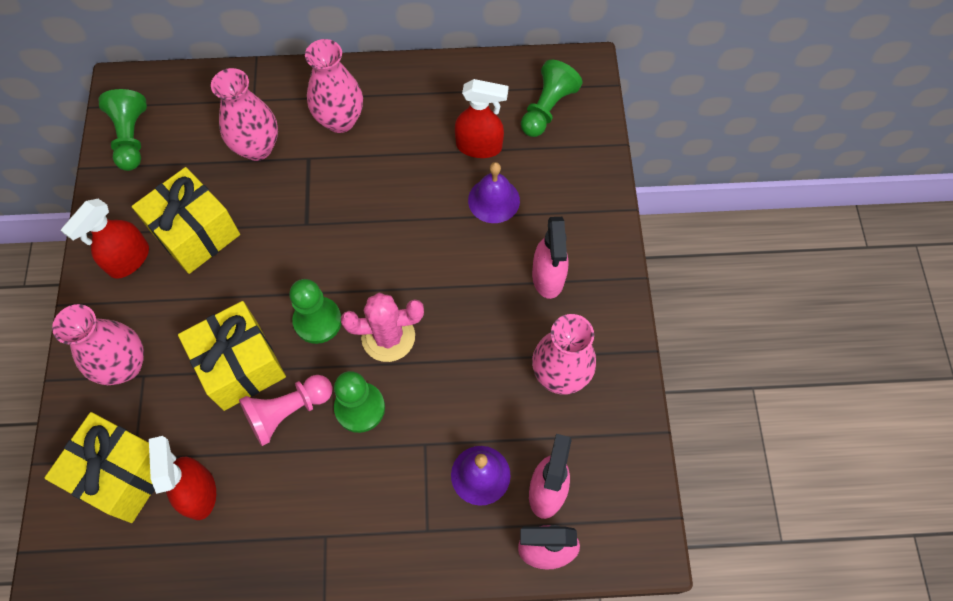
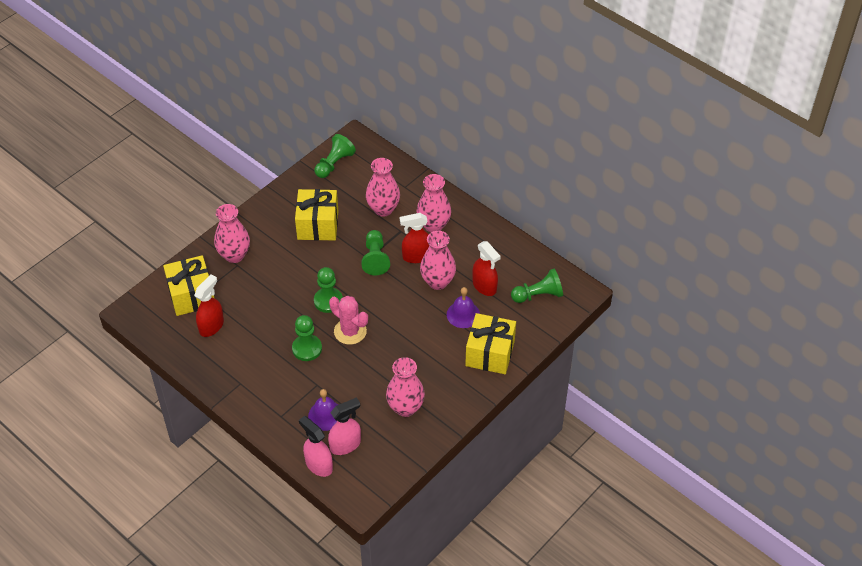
camera: 45 degrees right, 15 degrees down
(129, 260) = (279, 214): red spray bottle -> red spray bottle (417, 256)
(240, 365) = (278, 292): yellow gift -> yellow gift (490, 353)
(288, 411) = (277, 326): pink pawn -> none
(316, 217) = (375, 258): none -> green pawn
(421, 185) = (437, 282): none -> pink vase
(548, 277) = (448, 366): pink spray bottle -> none

